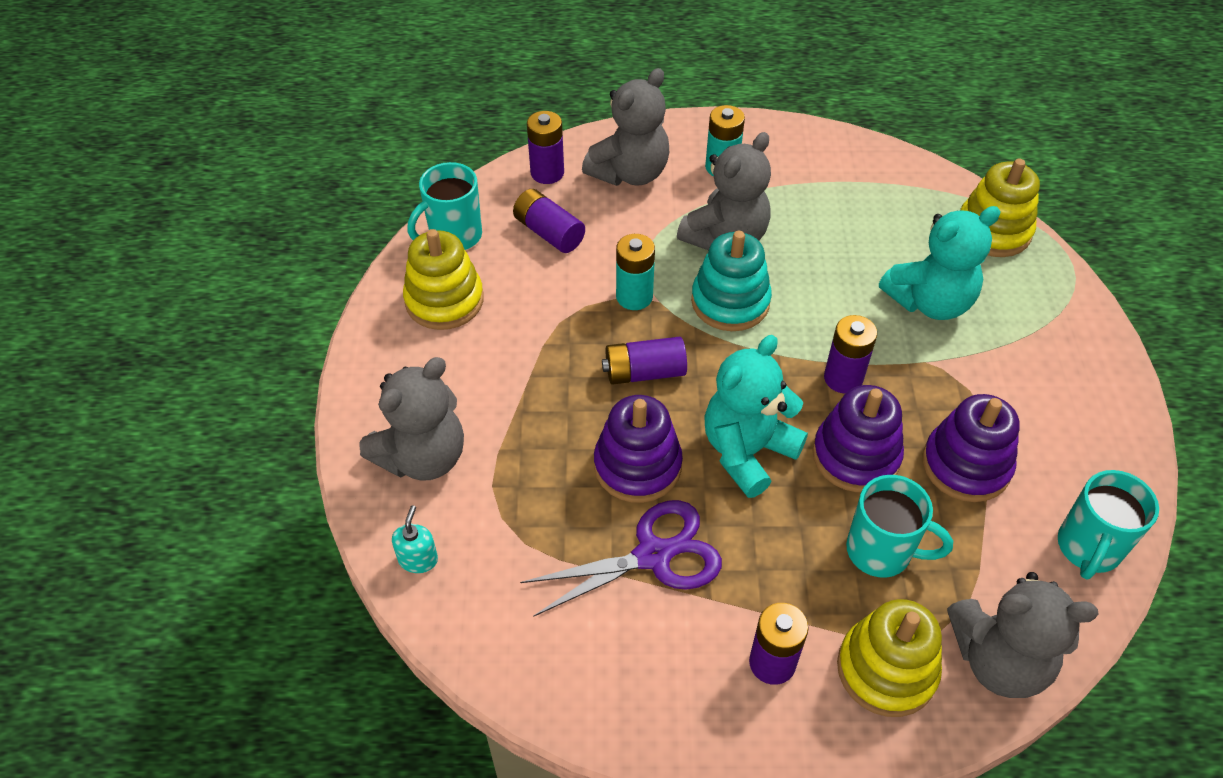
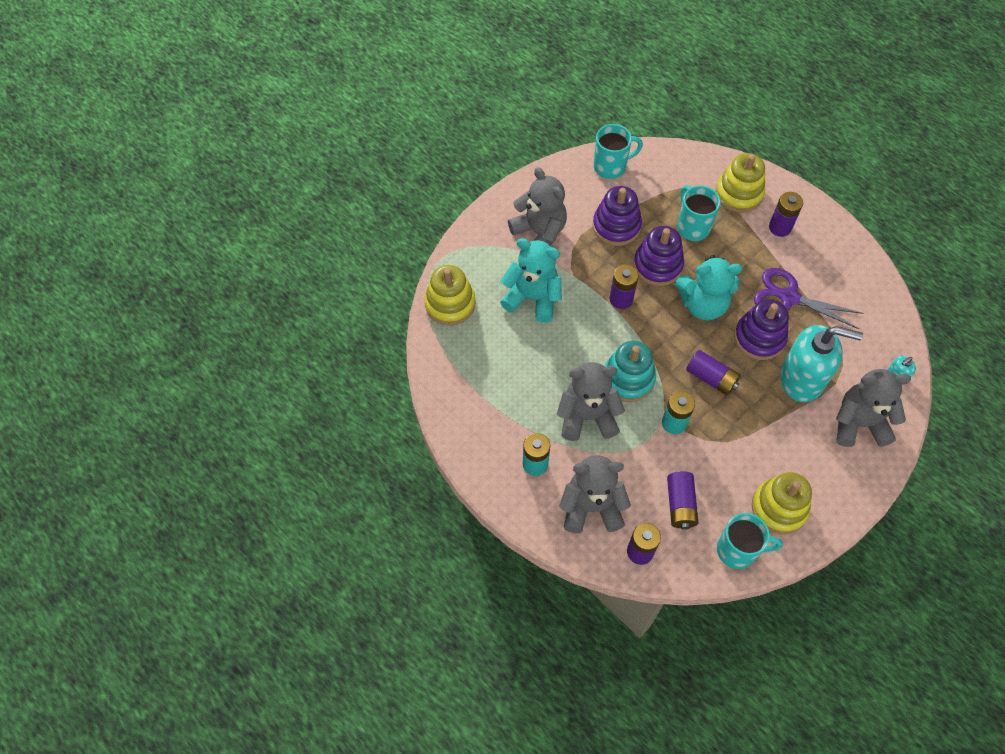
camera: 135 degrees left, 10 degrees up
(538, 456) = (802, 379): none -> turquoise soap dispenser
(999, 660) = (693, 165): grey teddy bear -> grey teddy bear (539, 233)

